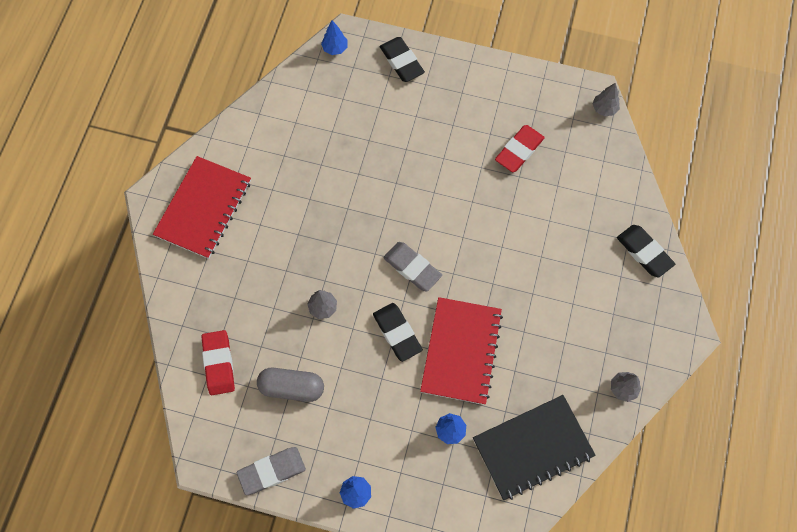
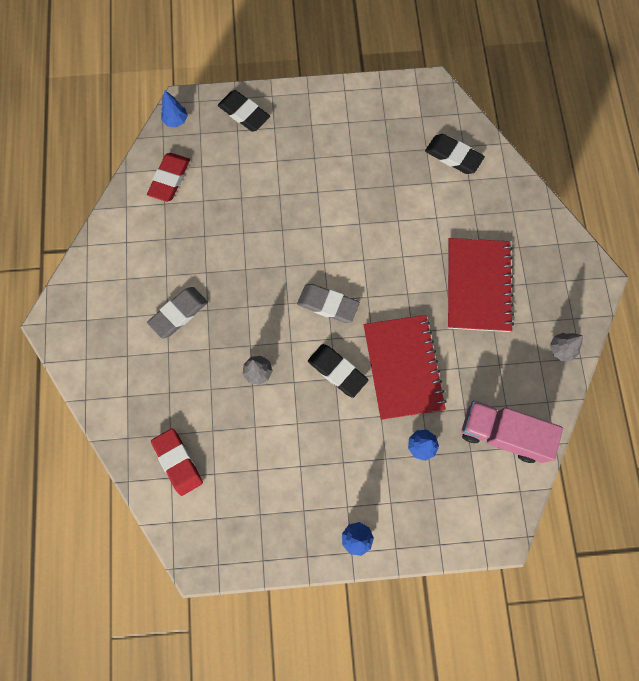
camera: 20 degrees left, 5 degrees up
(204, 208) = (106, 316): red notebook -> red notebook (478, 286)
(272, 471) = (269, 548): grey eraser -> grey eraser (178, 314)
(292, 387) = (257, 459): grey capsule -> none
(519, 150) = (384, 161): red eraser -> red eraser (170, 179)
(533, 448) = (502, 434): black notebook -> pink truck
(604, 109) = (446, 98): grey tree -> none
(644, 252) = (531, 218): black eraser -> black eraser (453, 156)

